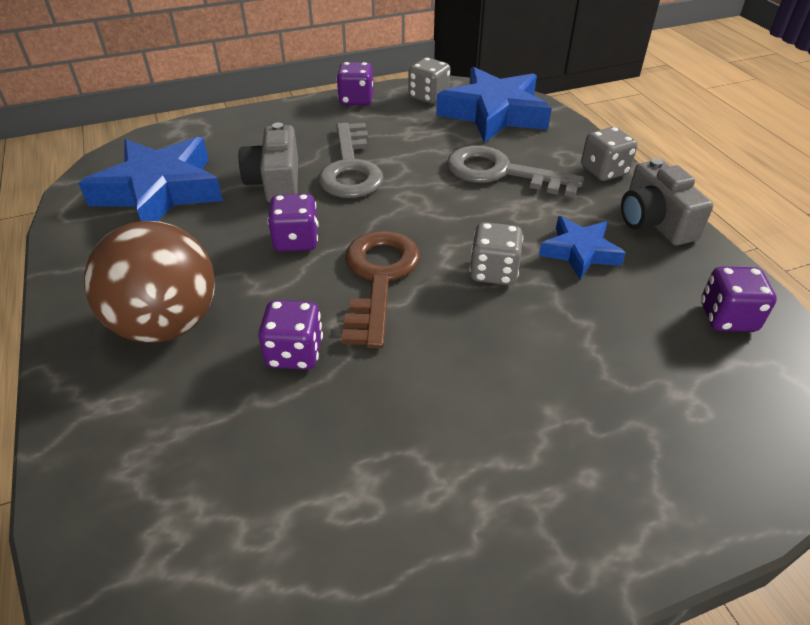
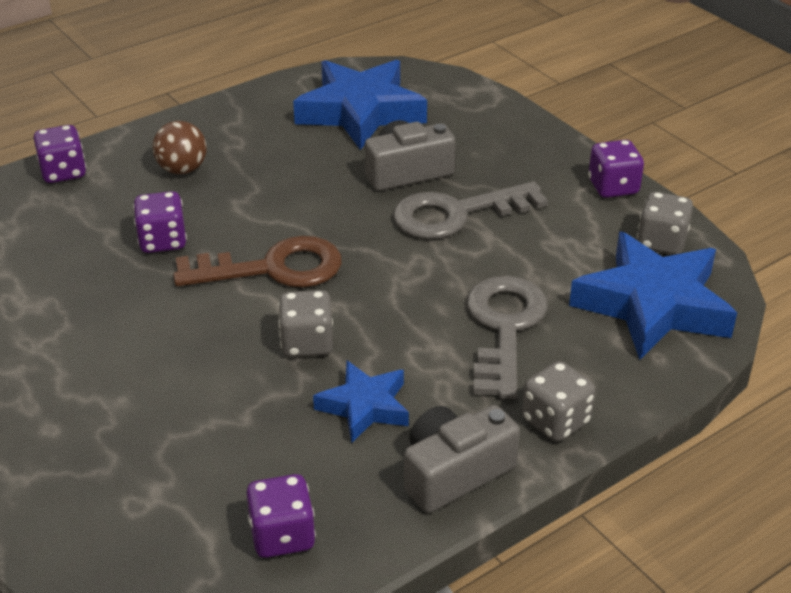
camera: 75 degrees right, 5 degrees down
(167, 324) = (182, 169): brown ball -> brown ball, size x0.54
(296, 241) = (313, 207): purple dice -> purple dice (63, 172)

